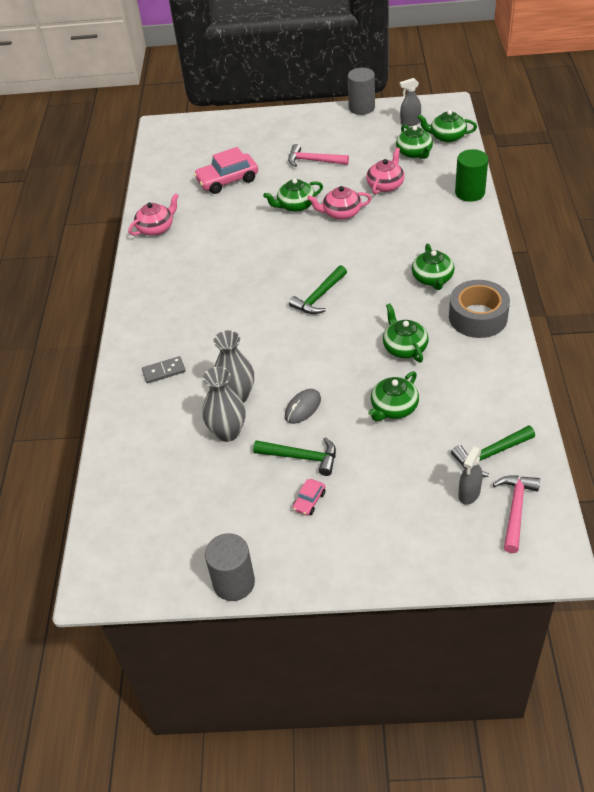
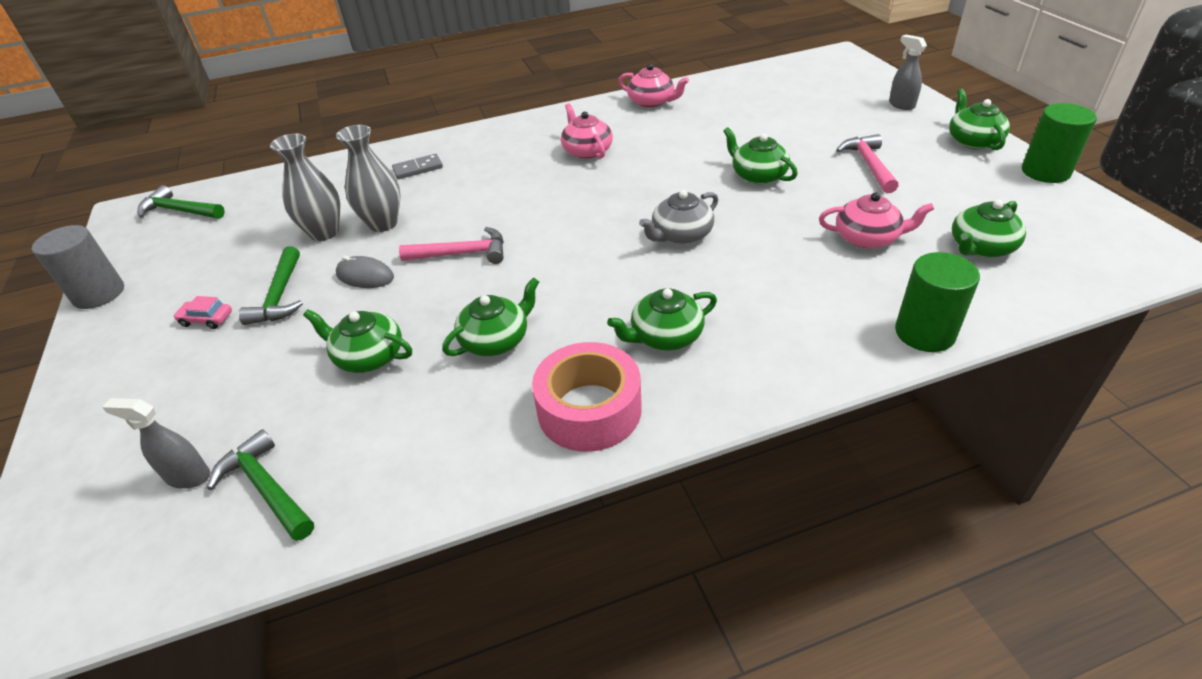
camera: 70 degrees right, 5 degrees down
(164, 371) = (418, 169): grey domino -> grey domino turned 75 degrees counterclockwise
(227, 180) = (772, 118): pink car -> none
(319, 297) = (578, 239): green hammer -> green hammer (179, 211)
(341, 213) = (768, 214): pink teapot -> pink teapot (587, 151)
(341, 252) = (681, 235): none -> grey teapot
(361, 108) = (1045, 172): grey cylinder -> green cylinder
(410, 122) = (1061, 225): grey spray bottle -> grey spray bottle (901, 105)
(447, 136) = (1066, 272): green teapot -> green teapot (973, 141)
(478, 317) = (589, 409): grey tape -> pink tape
(515, 509) = (142, 544): pink hammer -> pink hammer (462, 253)

